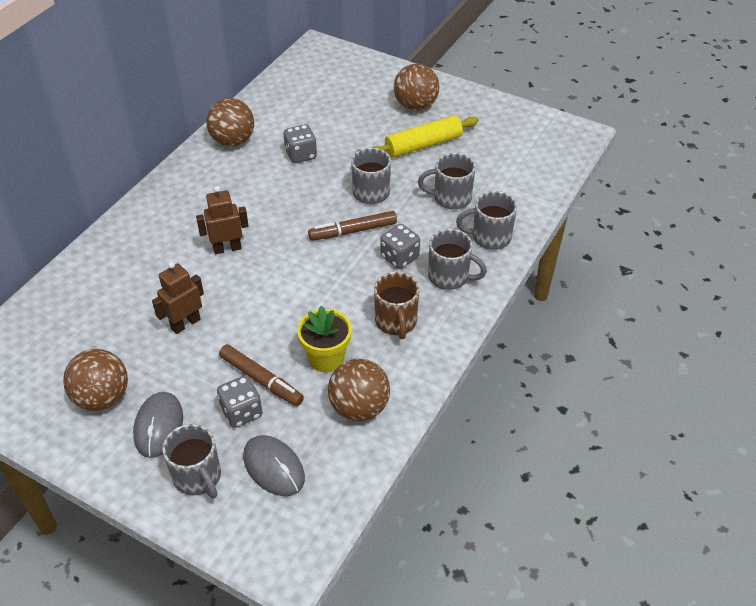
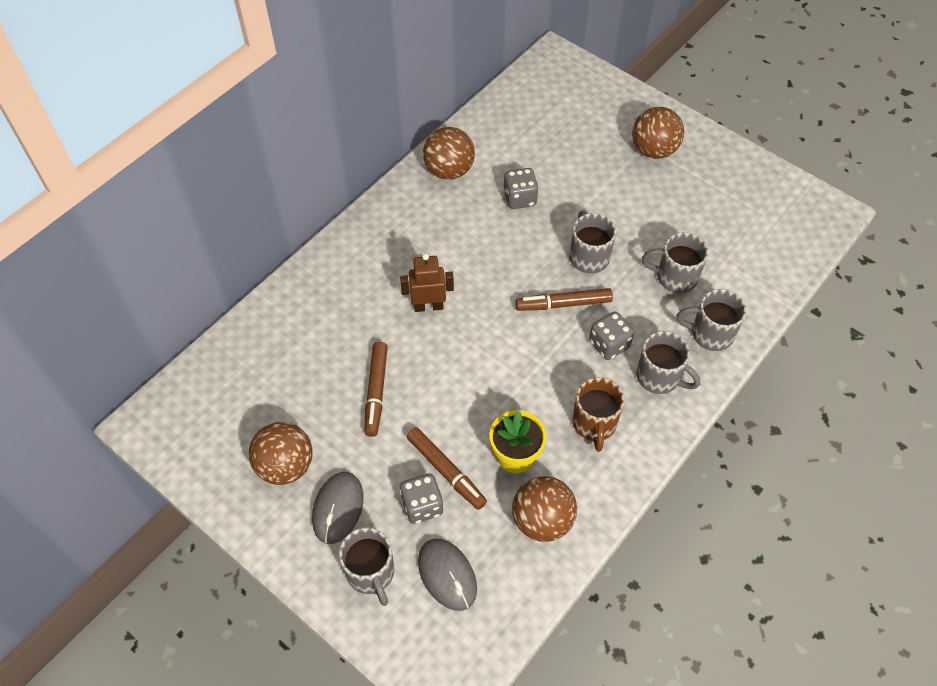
camera: 10 degrees right, 10 degrees up
(185, 323) = (376, 392): brown robot -> brown marker
(423, 145) = (655, 203): yellow rolling pin -> none

